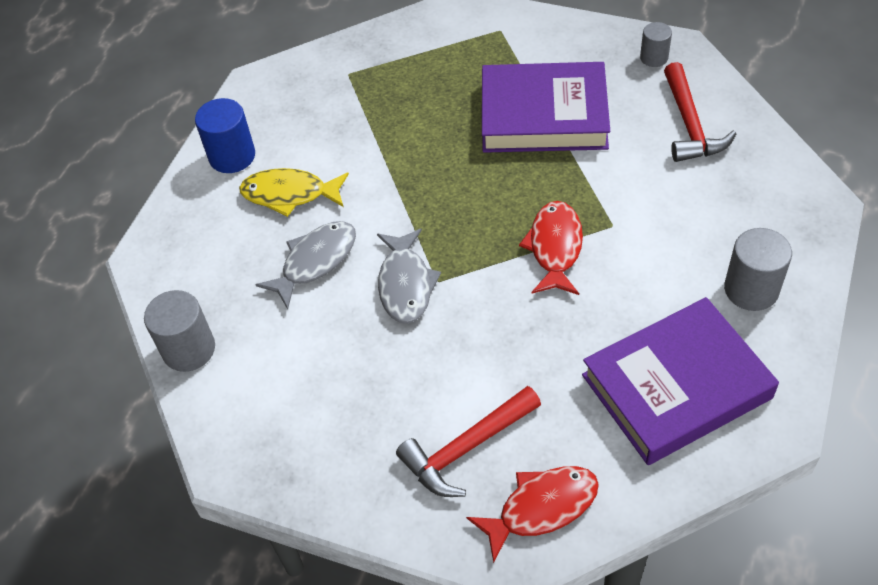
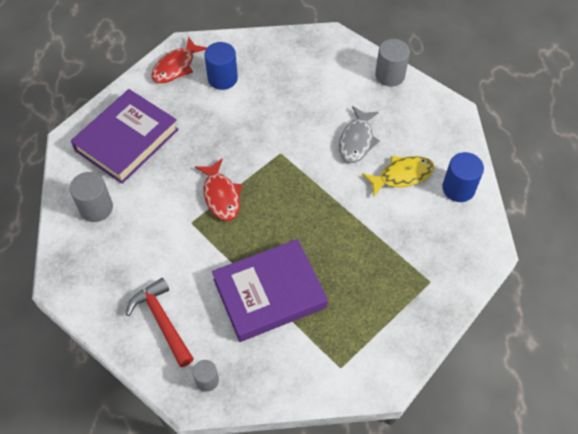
camera: 150 degrees right, 5 degrees up
(405, 284) = (297, 145): grey fish -> none
(466, 448) = (222, 78): red hammer -> blue cylinder

